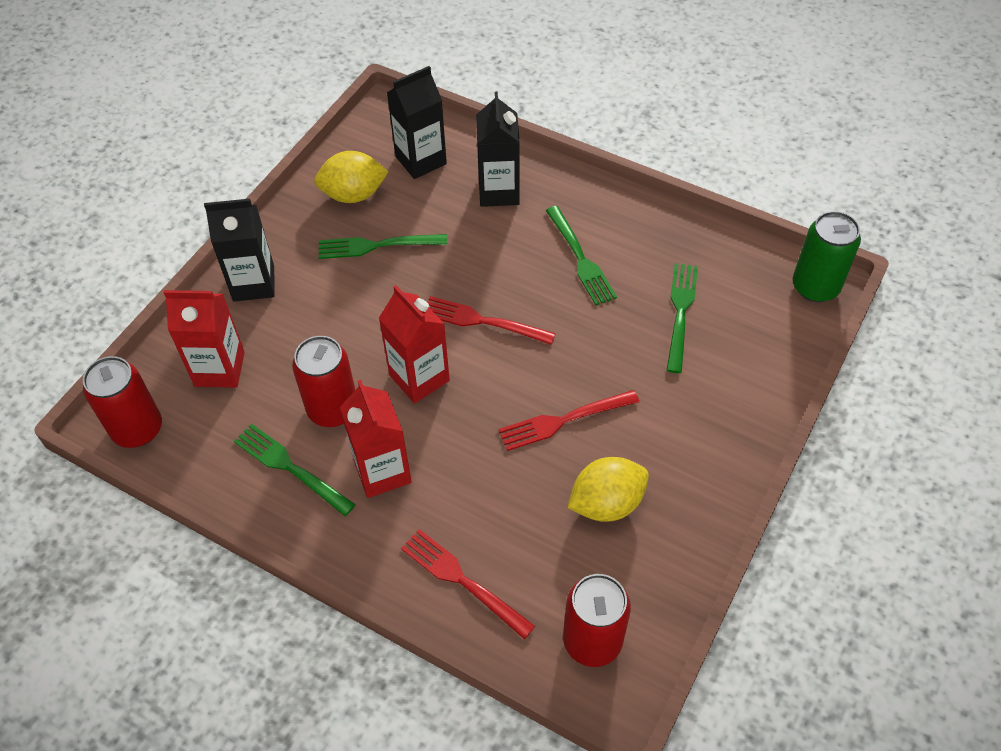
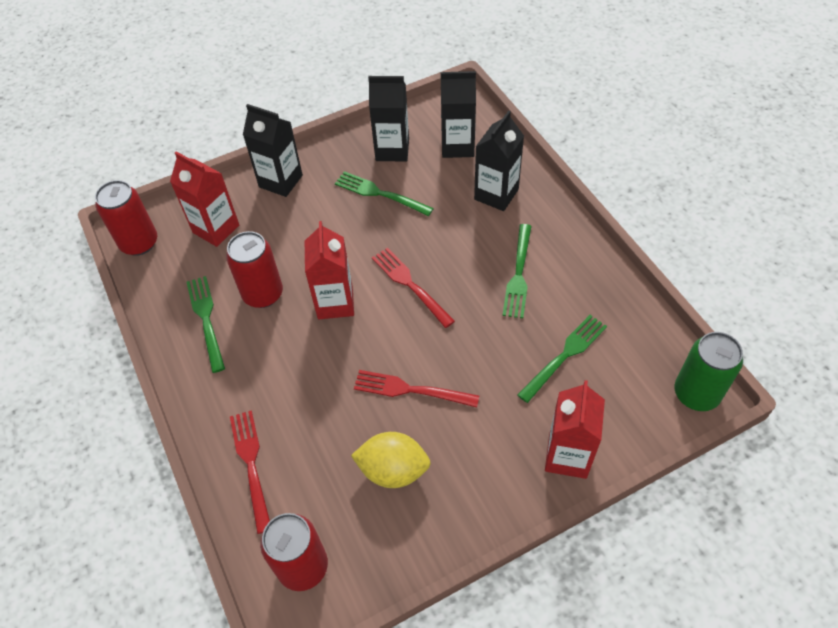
camera: 35 degrees right, 0 degrees up
(353, 194) = (392, 150): yellow lemon -> black carton
(382, 471) = (260, 355): red carton -> red carton (567, 456)

